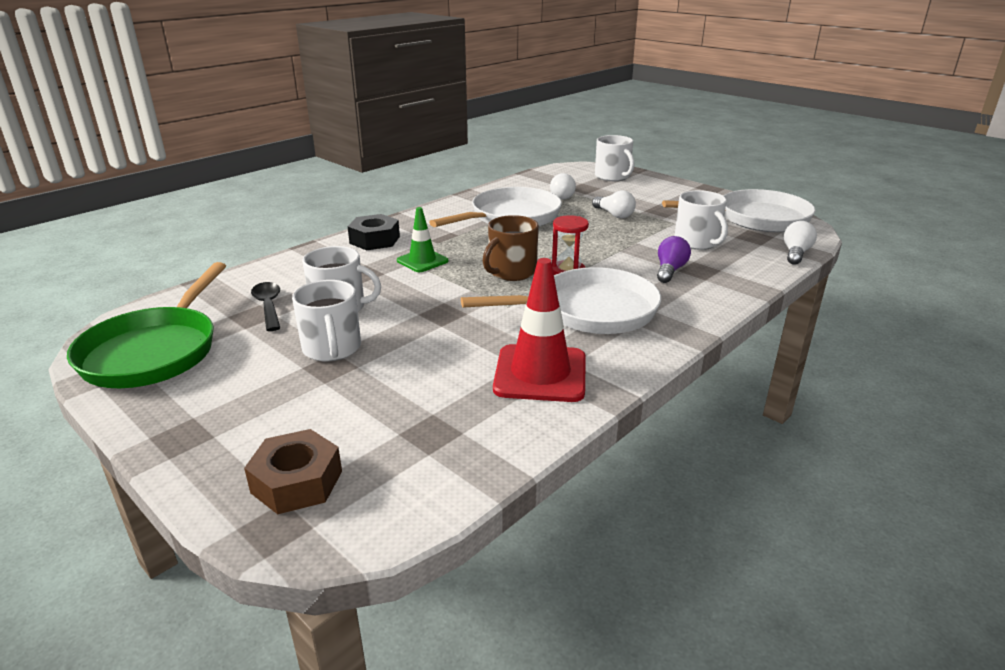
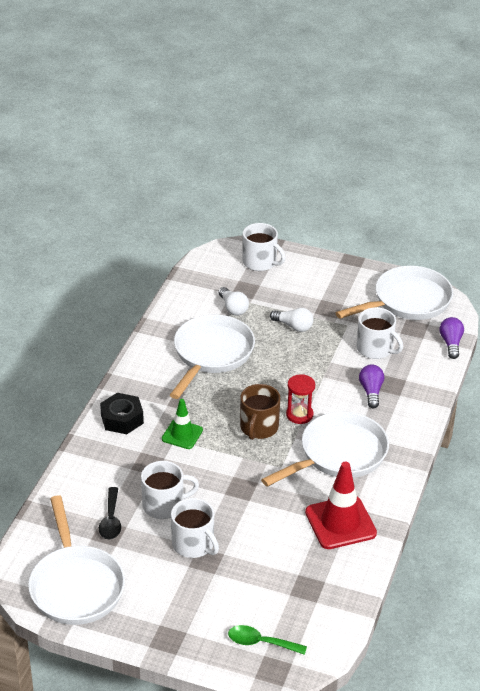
camera: 25 degrees left, 10 degrees up
(154, 351) = (75, 586): green pan -> white pan
(268, 306) = (111, 520): black spoon -> black spoon turned 135 degrees counterclockwise
(297, 482) = (261, 643): brown nut -> green spoon
(795, 253) = (451, 343): white light bulb -> purple light bulb

